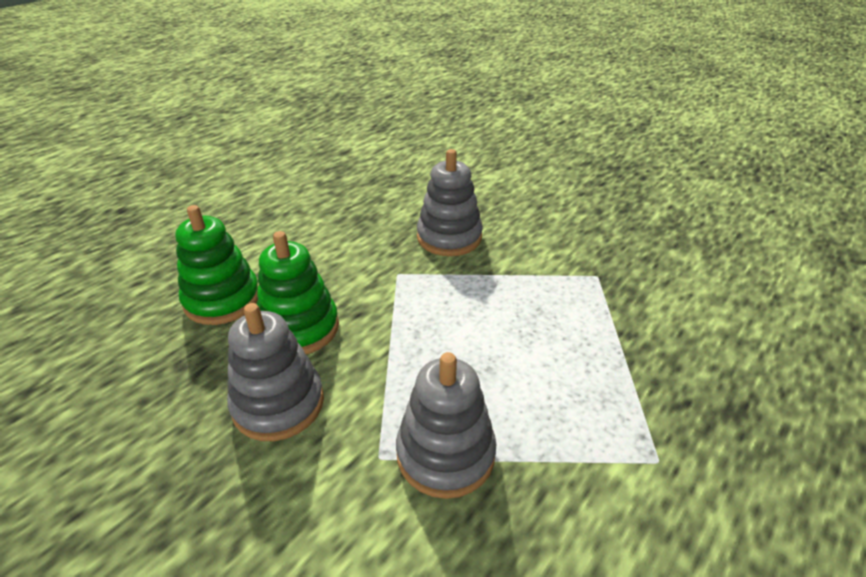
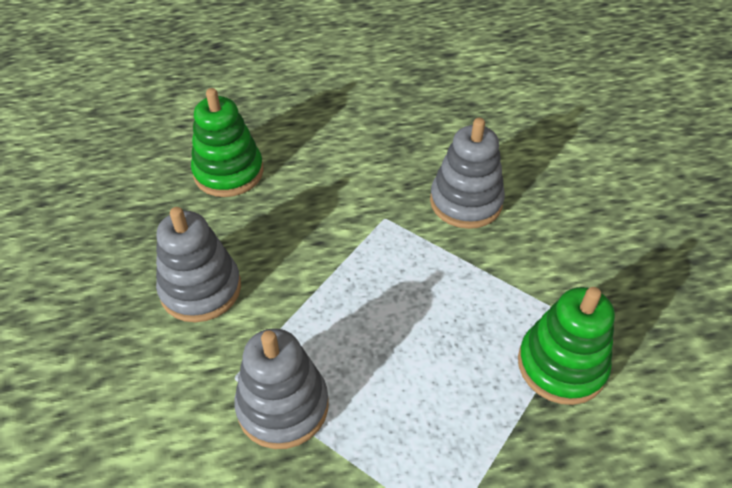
camera: 35 degrees right, 10 degrees up
(299, 328) = (264, 230): green stacking toy -> green stacking toy (561, 365)

